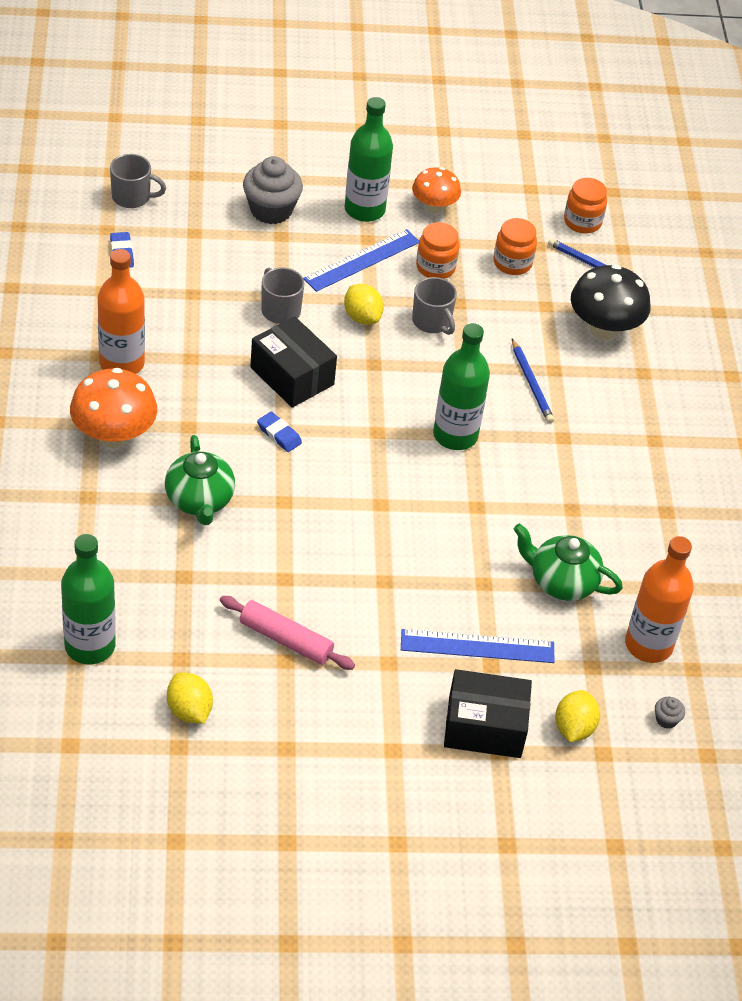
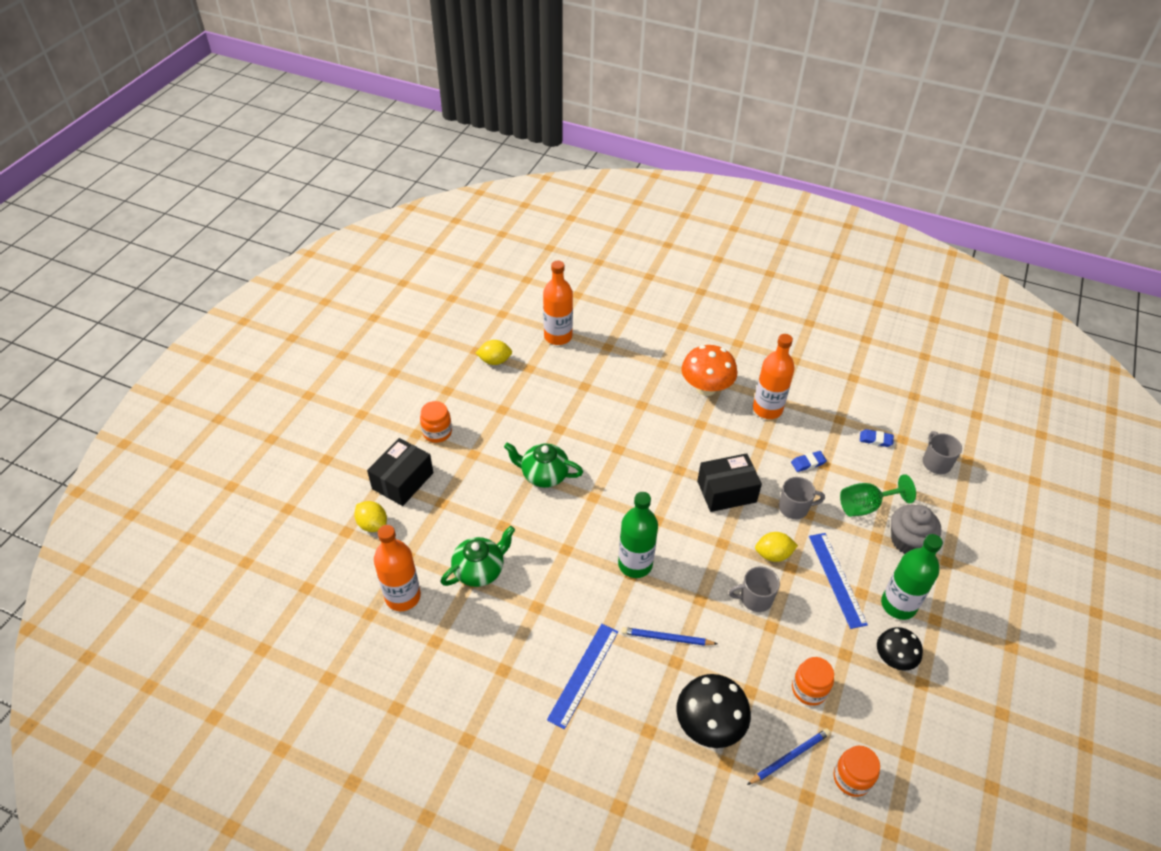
camera: 120 degrees right, 0 degrees up
(90, 646) = (558, 336): green bottle -> orange bottle
(132, 197) = (936, 463): grey mug -> grey mug turned 135 degrees clockwise
(199, 500) = (637, 410): green teapot -> green teapot (544, 475)
(239, 249) = (865, 506): none -> green goblet
(279, 434) = (676, 466): blue eraser -> blue eraser (808, 463)
(286, 640) = (516, 414): pink rolling pin -> none
(434, 207) = (893, 659): orange mushroom -> black mushroom
(435, 267) = (817, 627): orange jar -> orange jar (437, 432)
(477, 646) = (458, 501): blue ruler -> blue ruler (583, 674)
(666, 719) = (345, 577): grey cupcake -> none

